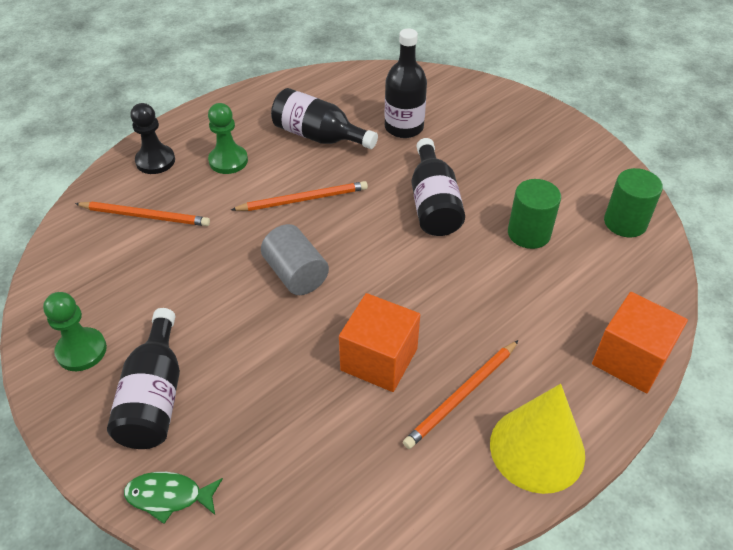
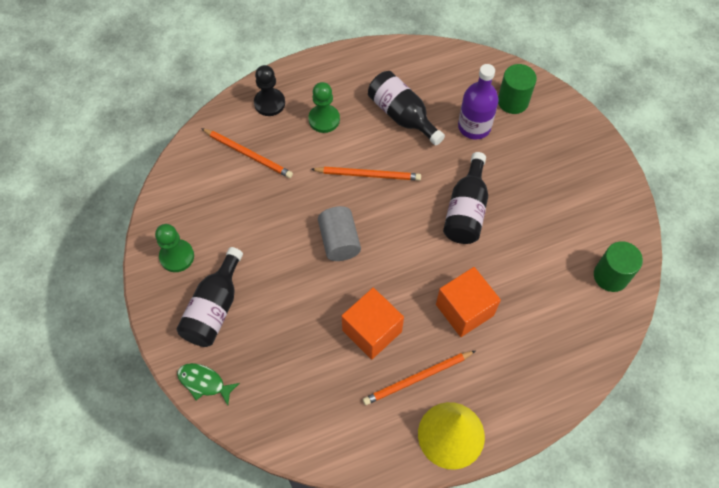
camera: 20 degrees right, 15 degrees up
(404, 127) = (474, 127): black bottle -> purple bottle
(529, 233) = (528, 261): green cylinder -> green cylinder (513, 101)
(630, 359) = (551, 392): orange cube -> orange cube (464, 310)

